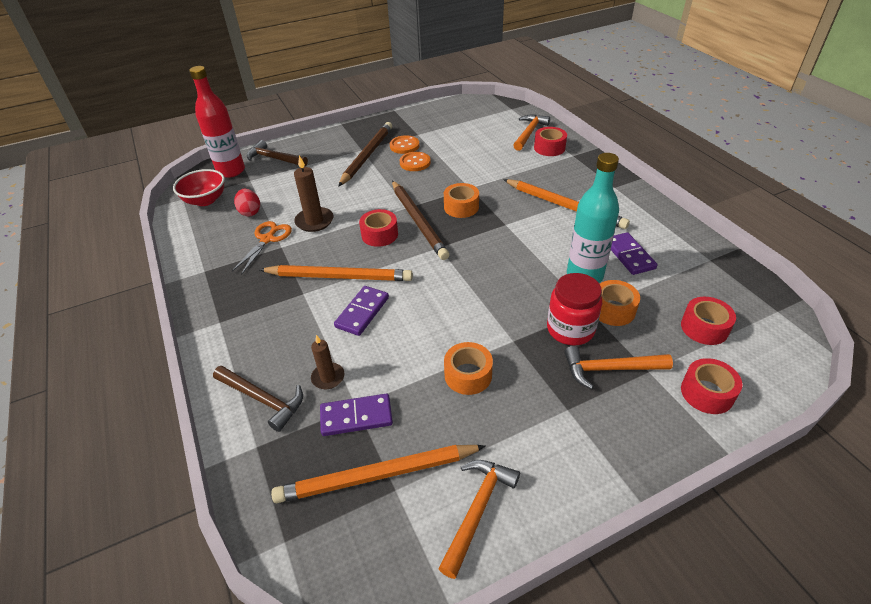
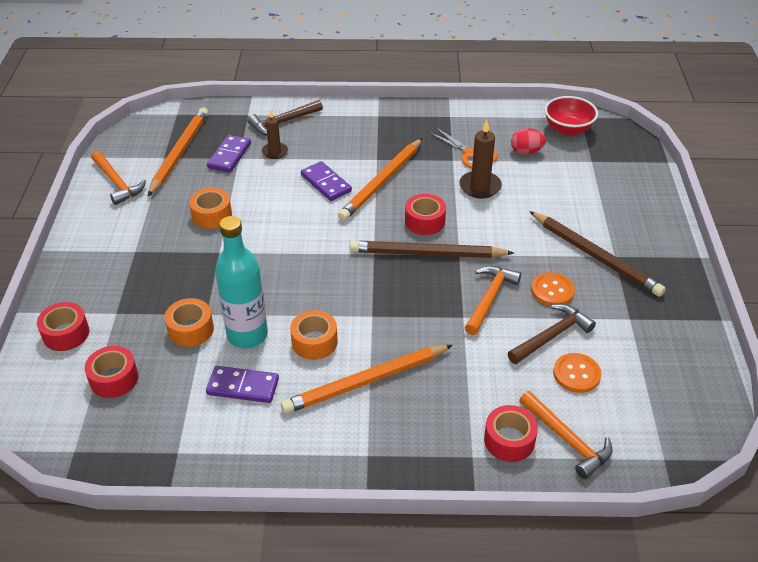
camera: 115 degrees right, 0 degrees up
(231, 171) = (620, 152): red bottle -> none
(274, 159) = (631, 185): brown hammer -> brown hammer (551, 336)
(404, 146) = (602, 295): orange button -> orange button (576, 374)
(461, 207) = (429, 294): orange tape -> orange tape (314, 342)
(570, 329) = (197, 290): red jar -> none
(610, 369) = (140, 291): orange hammer -> orange hammer (489, 298)

